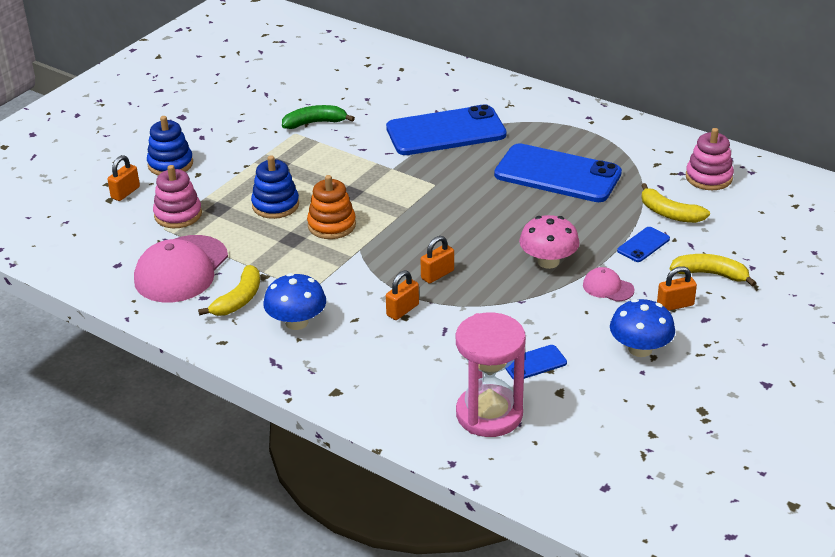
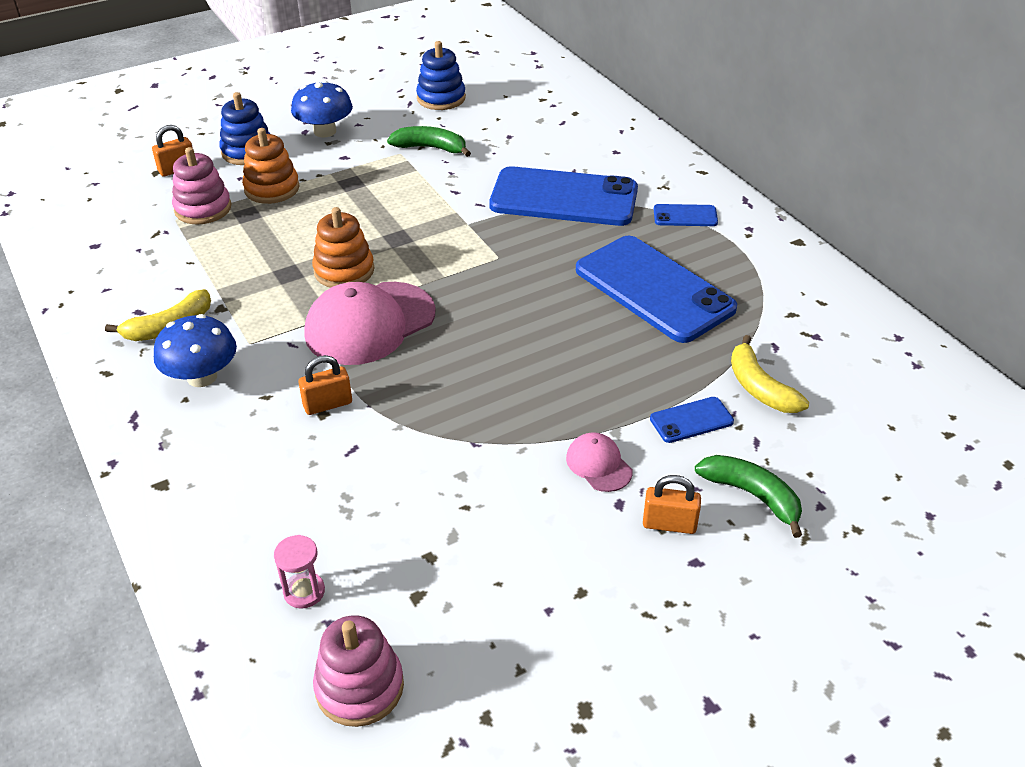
camera: 25 degrees right, 5 degrees up
(181, 269) = (147, 271): pink cap -> pink cap (369, 323)
(218, 185) = (272, 189): none -> orange stacking toy
(275, 205) = (307, 228): blue stacking toy -> blue stacking toy (441, 98)
(437, 274) = (406, 372): orange padlock -> none
(489, 414) = (304, 592): pink hourglass -> pink hourglass, size x0.43
(534, 363) = (420, 539): blue phone -> blue phone (685, 216)
(548, 261) = (551, 401): pink mushroom -> none
(640, 349) = (572, 573): blue mushroom -> blue mushroom (325, 131)
(708, 177) = (850, 354): pink stacking toy -> pink stacking toy (359, 687)
(710, 274) = (752, 495): yellow banana -> green banana

